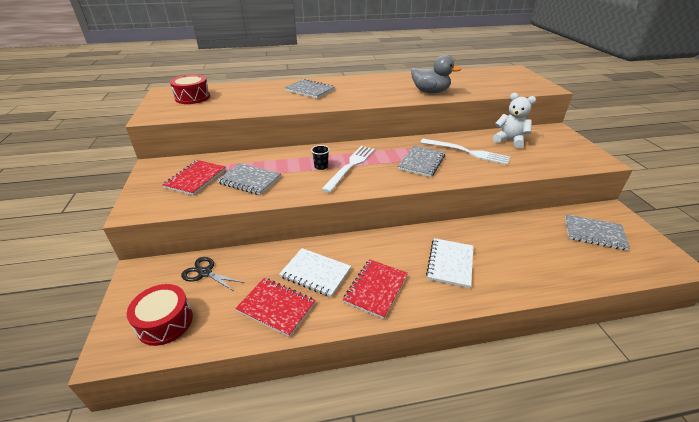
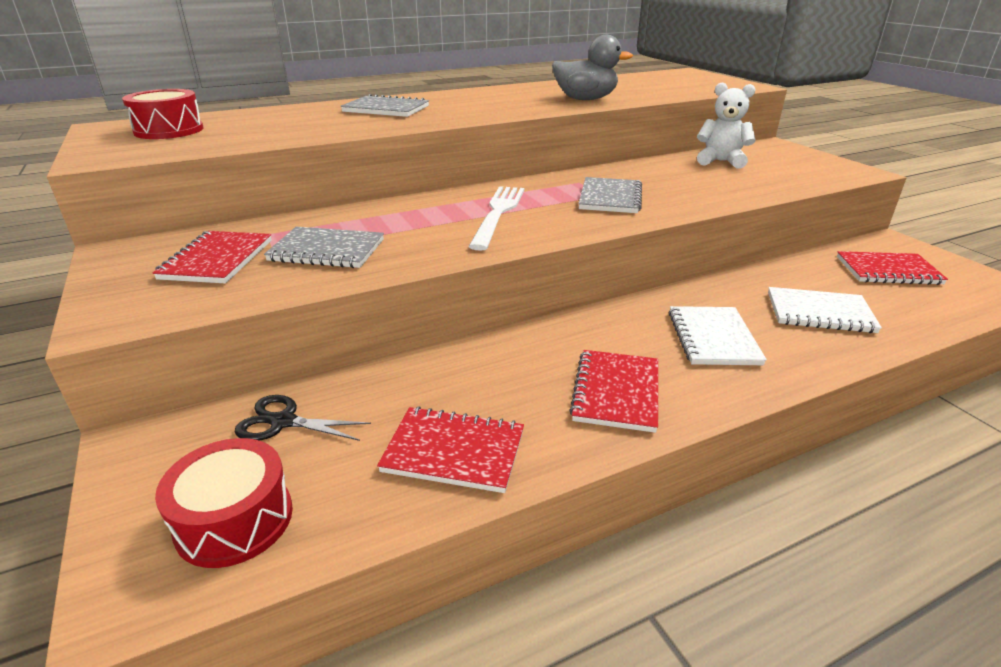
camera: 15 degrees left, 5 degrees down
(315, 273) = (498, 387): white notebook -> white notebook (819, 313)
(321, 166) = (447, 219): black cup -> none
(467, 152) = (669, 179): white fork -> none
(594, 233) = (888, 271): grey notebook -> red notebook

